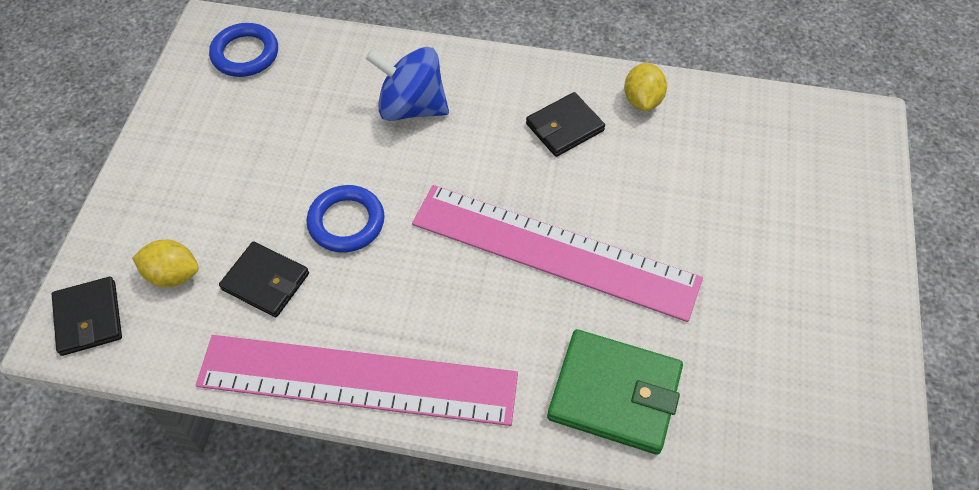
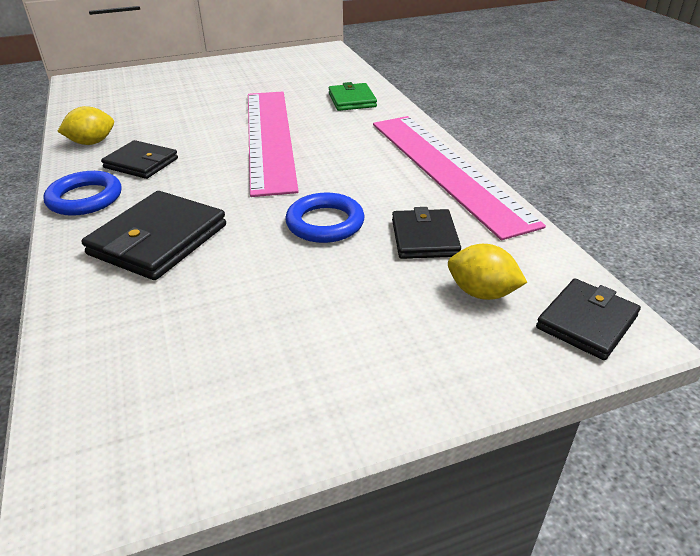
camera: 120 degrees left, 20 degrees down
(173, 275) = (482, 293): yellow lemon -> yellow lemon turned 45 degrees counterclockwise
(245, 54) = (126, 413): blue ring -> blue ring (85, 198)
(411, 107) = (158, 240): blue spinning top -> black wallet
(614, 394) = (352, 100): green wallet -> green wallet, size x0.64

